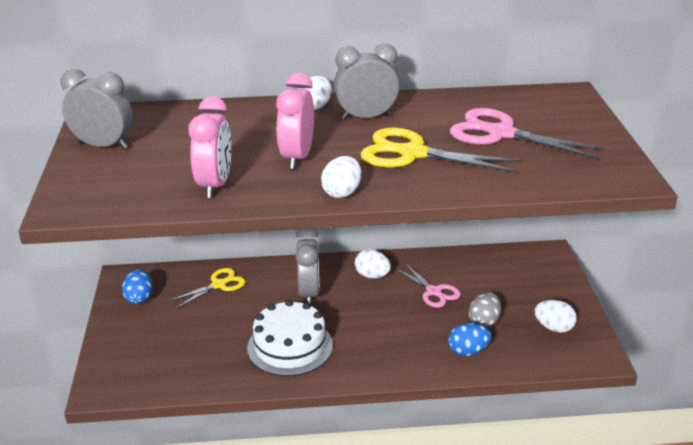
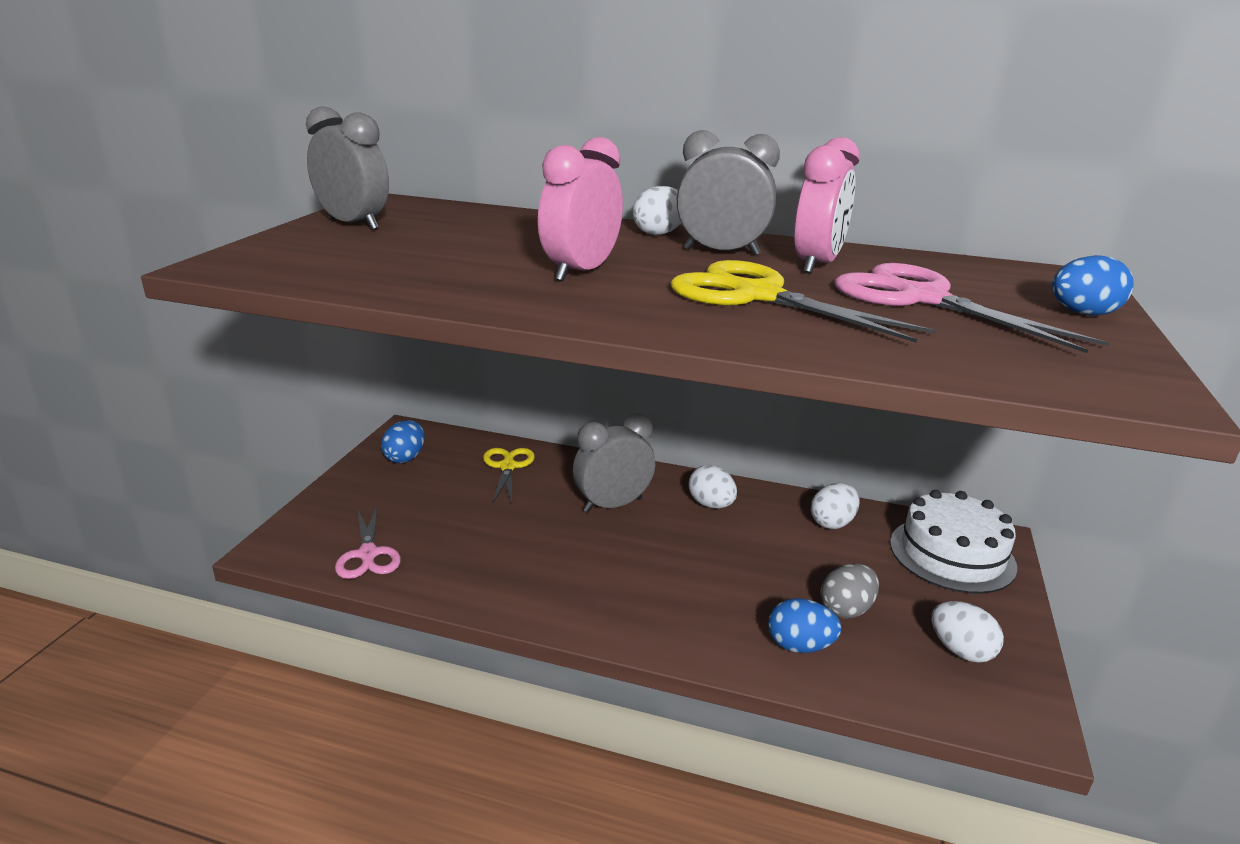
camera: 20 degrees right, 5 degrees down
(215, 185) = (436, 278): pink clock -> pink clock (817, 265)
(219, 285) = (507, 466): yellow scissors -> yellow scissors turned 75 degrees counterclockwise
(290, 346) = (543, 564): white cake -> white cake (952, 554)
(309, 293) = (612, 505): grey clock -> grey clock turned 135 degrees counterclockwise
(342, 193) = (604, 316): white egg -> white egg (832, 523)
(434, 292) = (788, 547): pink scissors -> pink scissors (368, 555)
(586, 126) = (1083, 314): none -> blue egg

